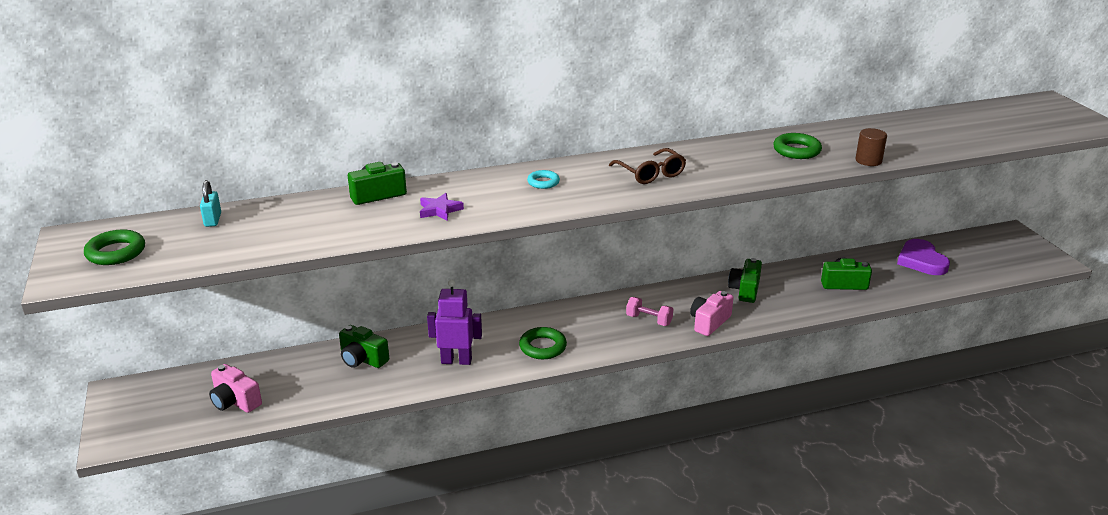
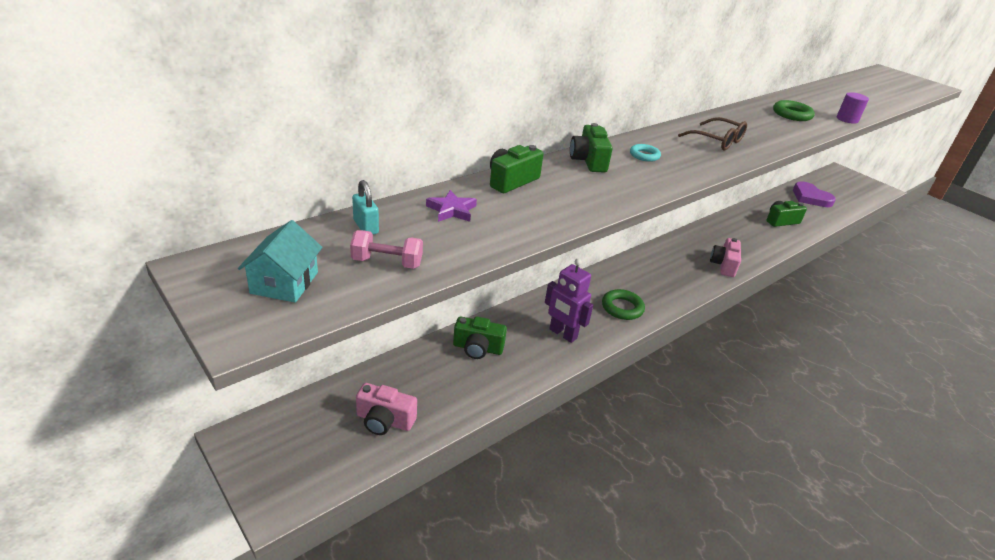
camera: 25 degrees left, 5 degrees up
(116, 252) = (284, 283): green ring -> turquoise house
(439, 210) = (588, 191): purple star -> purple star (452, 210)
(456, 361) = (562, 334): purple robot -> purple robot turned 120 degrees counterclockwise
(649, 320) = (680, 270): pink dumbbell -> pink dumbbell (387, 262)
(745, 290) = (724, 235): green camera -> green camera (588, 161)
(868, 161) = (847, 119): brown cylinder -> purple cylinder

